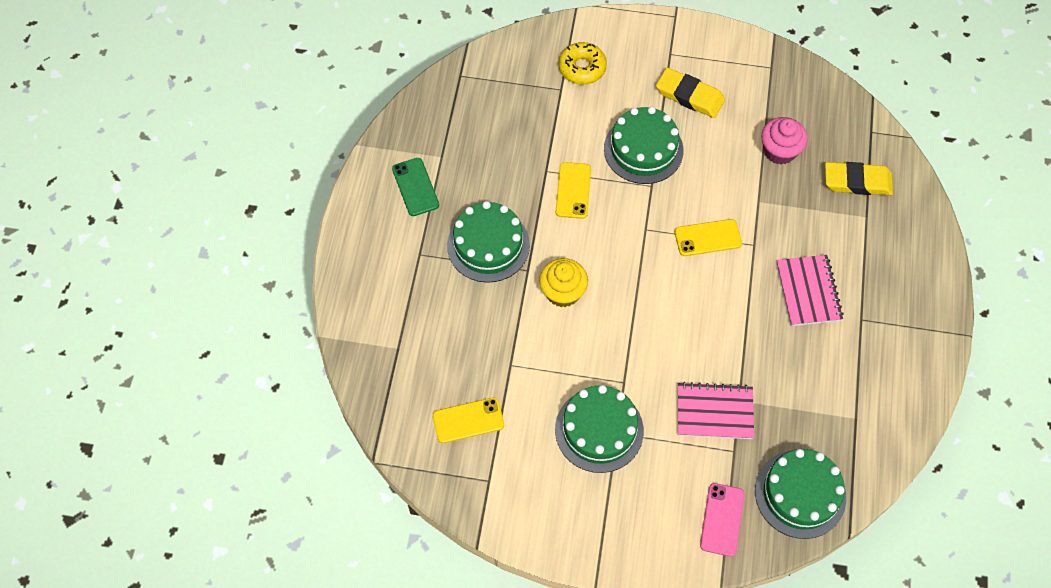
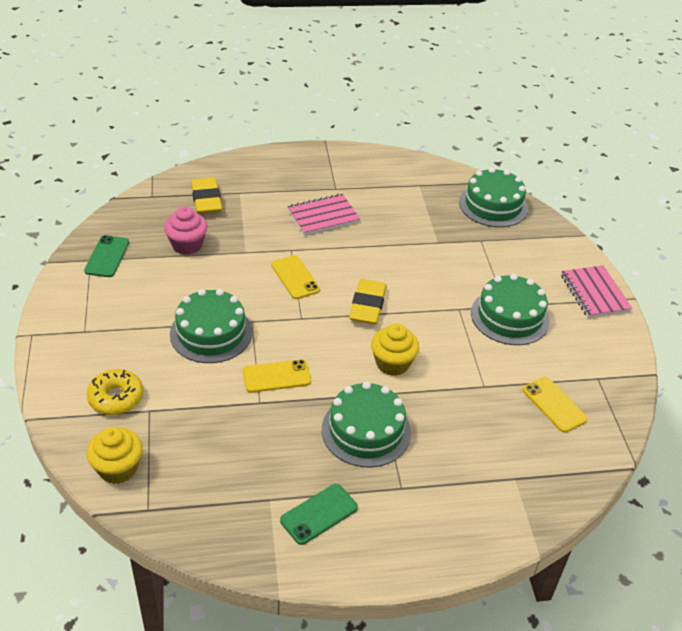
camera: 110 degrees left, 20 degrees down
(506, 61) = (118, 468): none -> yellow cupcake
(689, 96) = (137, 309): yellow eraser -> yellow eraser (367, 305)
(714, 412) = (455, 254): pink notebook -> pink notebook (594, 293)
(722, 519) = (537, 240): pink phone -> none
(773, 81) = (107, 256): none -> green phone

